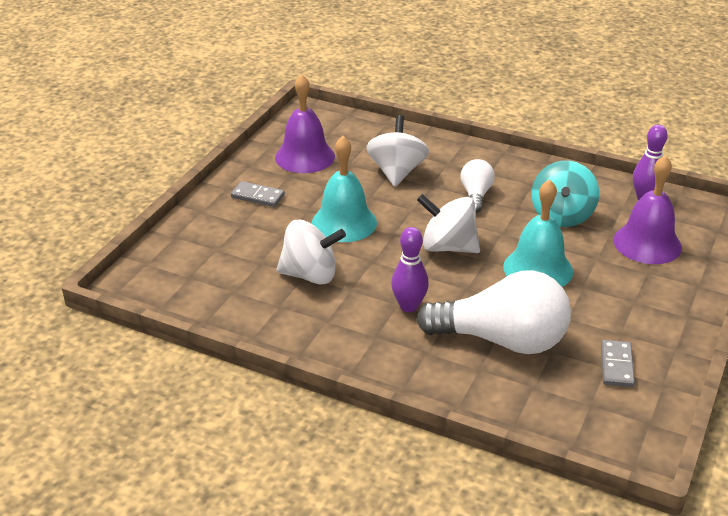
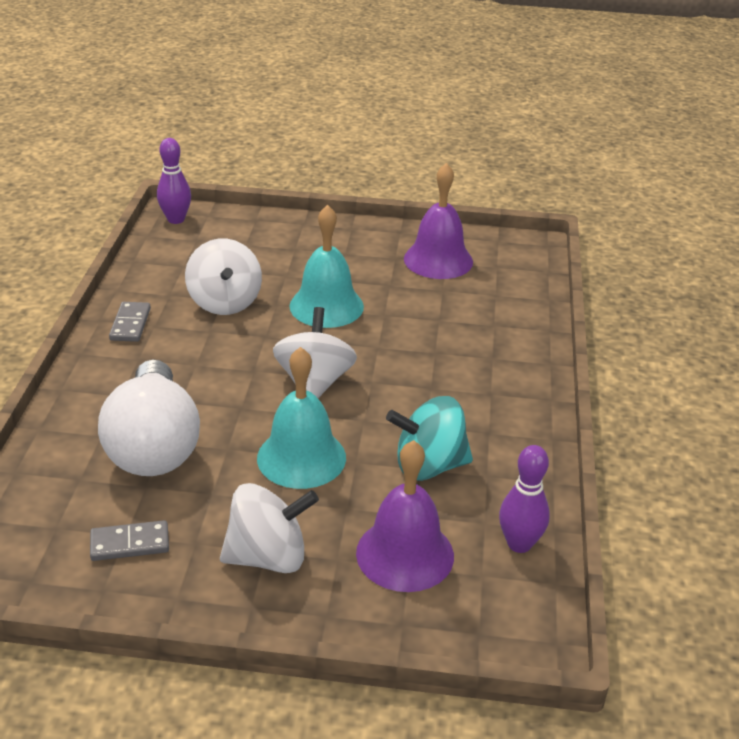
camera: 70 degrees right, 0 degrees up
(257, 196) = (345, 247): grey domino -> grey domino (130, 324)
(397, 172) = (447, 324): white spinning top -> white spinning top (268, 557)
(409, 306) = (194, 371): purple bowling pin -> purple bowling pin (176, 219)
(476, 195) = (434, 388): white light bulb -> none

